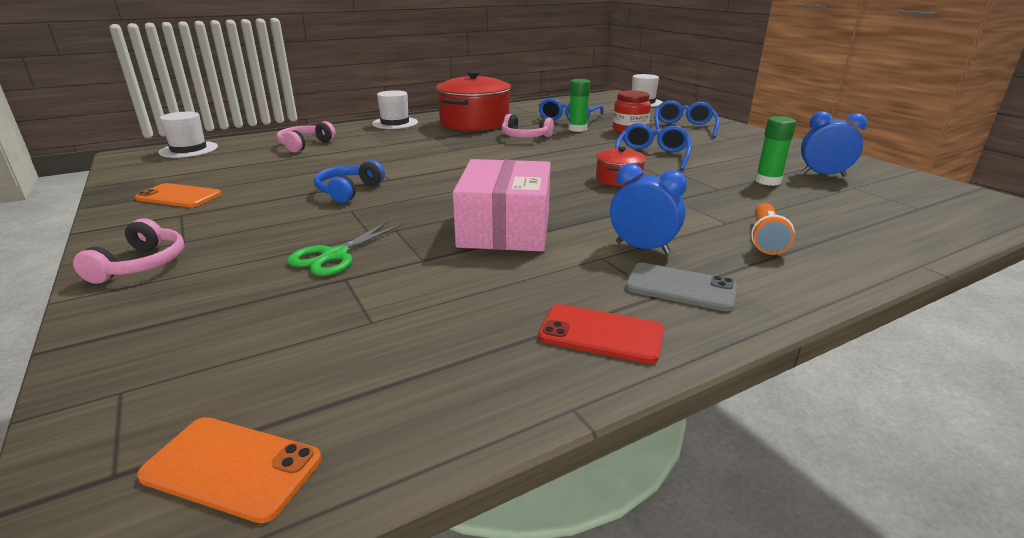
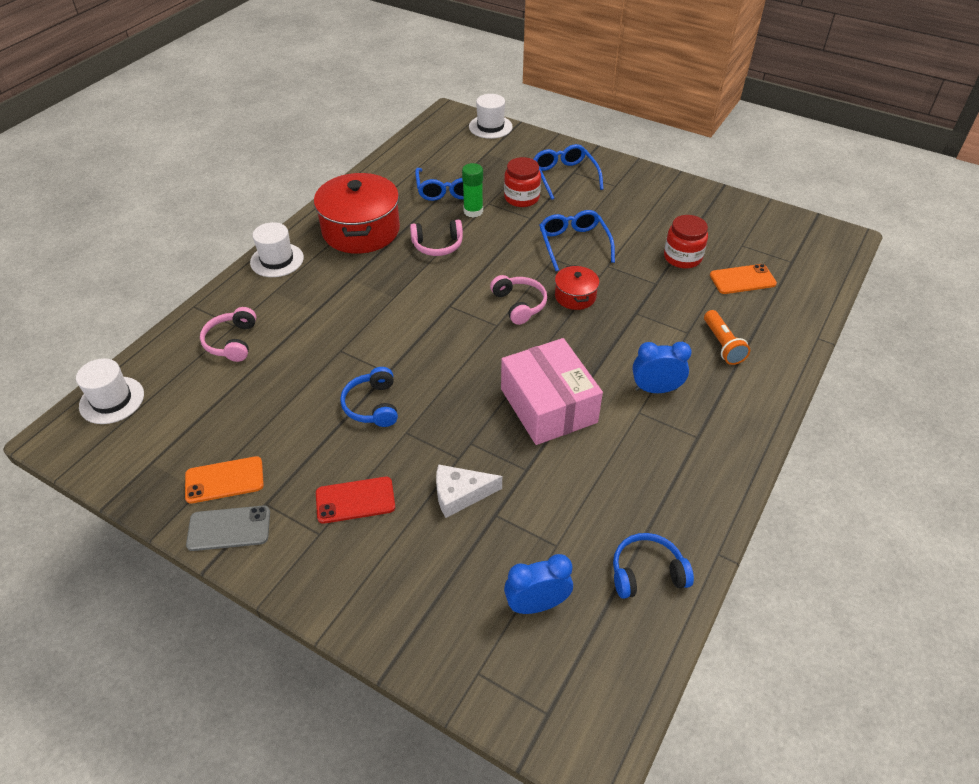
camera: 30 degrees left, 20 degrees up
(141, 265) = (326, 574): pink headphones -> pink headphones (519, 304)
(232, 468) = (598, 677): orange phone -> orange phone (742, 279)
(335, 256) = (460, 494): green scissors -> white cheese
(445, 386) = (647, 572): none -> blue headphones
(601, 334) = (691, 490): red phone -> red phone (355, 500)
(680, 287) = (705, 424): grey phone -> grey phone (229, 528)
(768, 181) = (682, 257): green glue stick -> red jar
(823, 175) = (714, 231): blue clock -> blue clock (537, 604)

